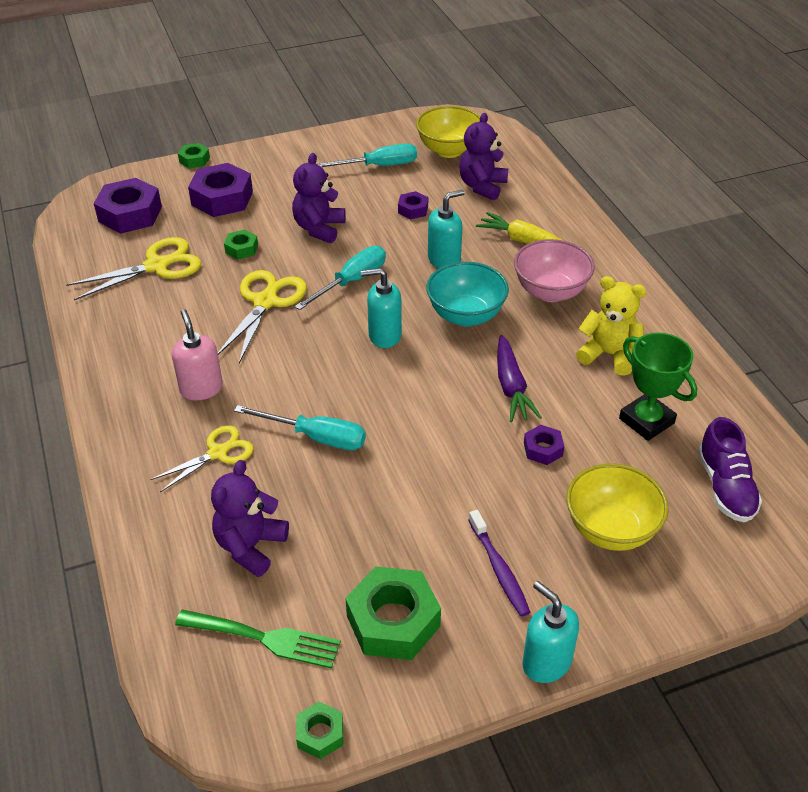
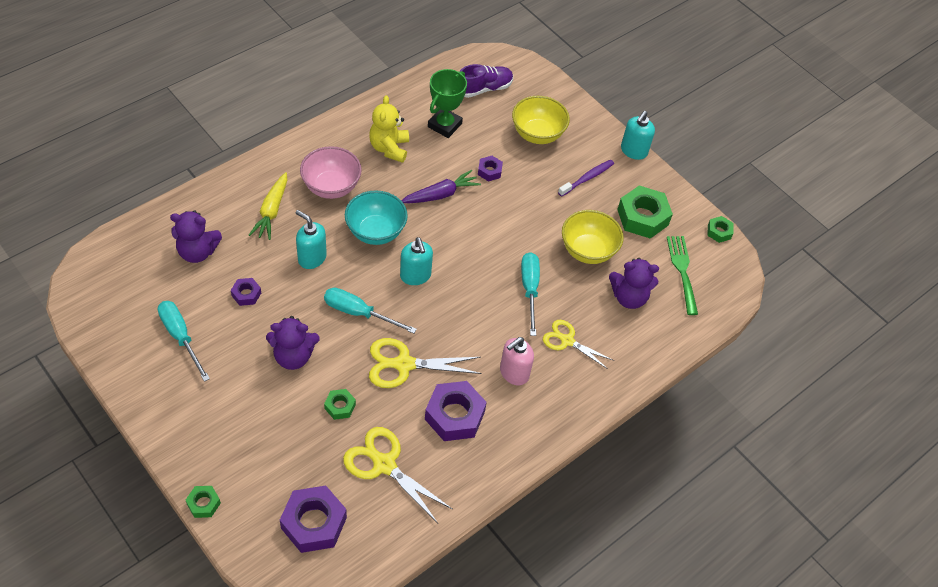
camera: 115 degrees left, 10 degrees up
(222, 198) = (266, 451): purple nut -> purple nut (454, 415)
(449, 150) = (141, 288): yellow bowl -> yellow bowl (588, 251)

